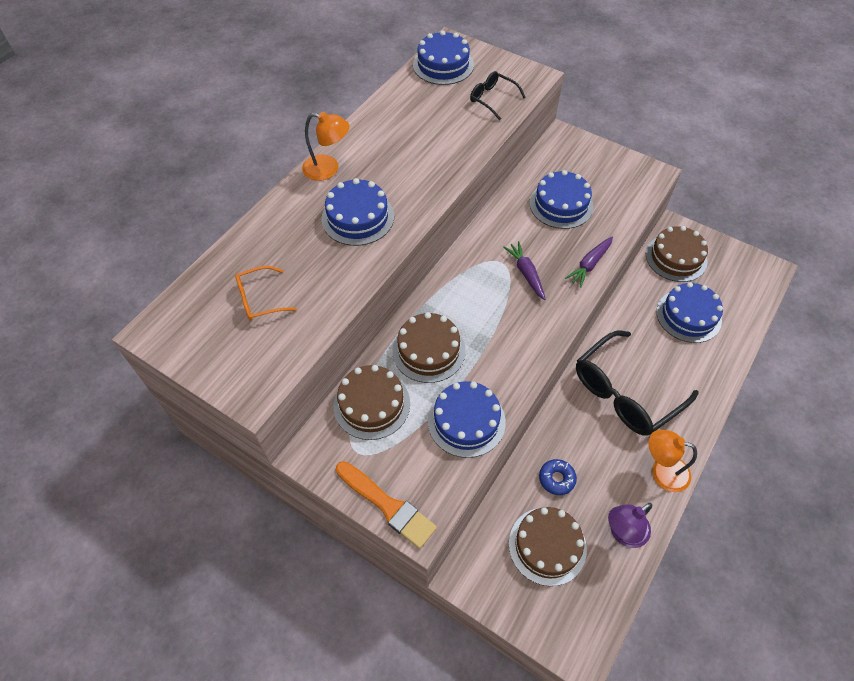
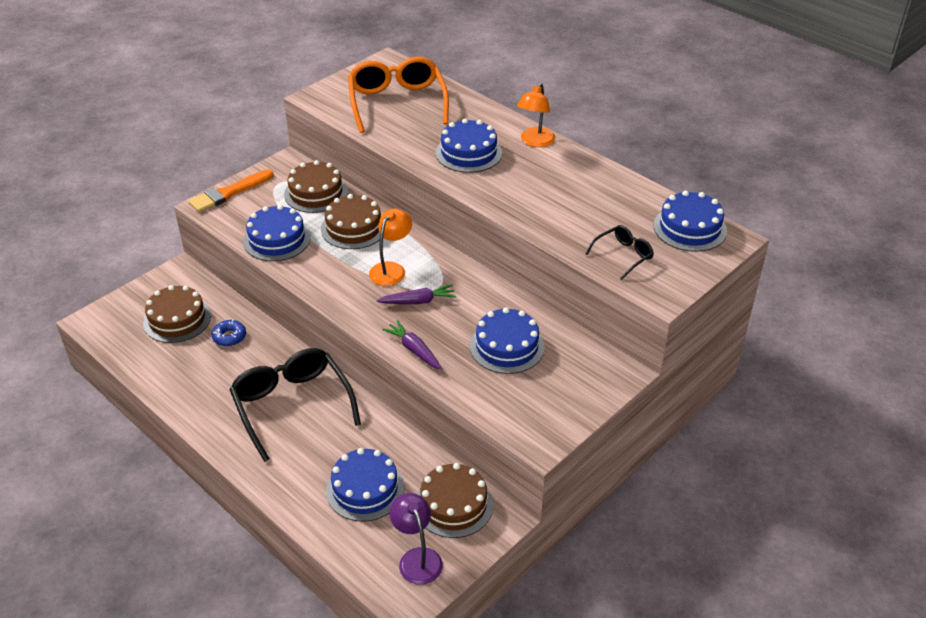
camera: 100 degrees right, 15 degrees down
(259, 299) = (397, 102): orange glasses -> orange glasses, size x2.03
(623, 533) = (161, 368): purple lamp -> purple lamp (417, 558)
(662, 471) = (200, 410): orange lamp -> orange lamp (391, 269)

